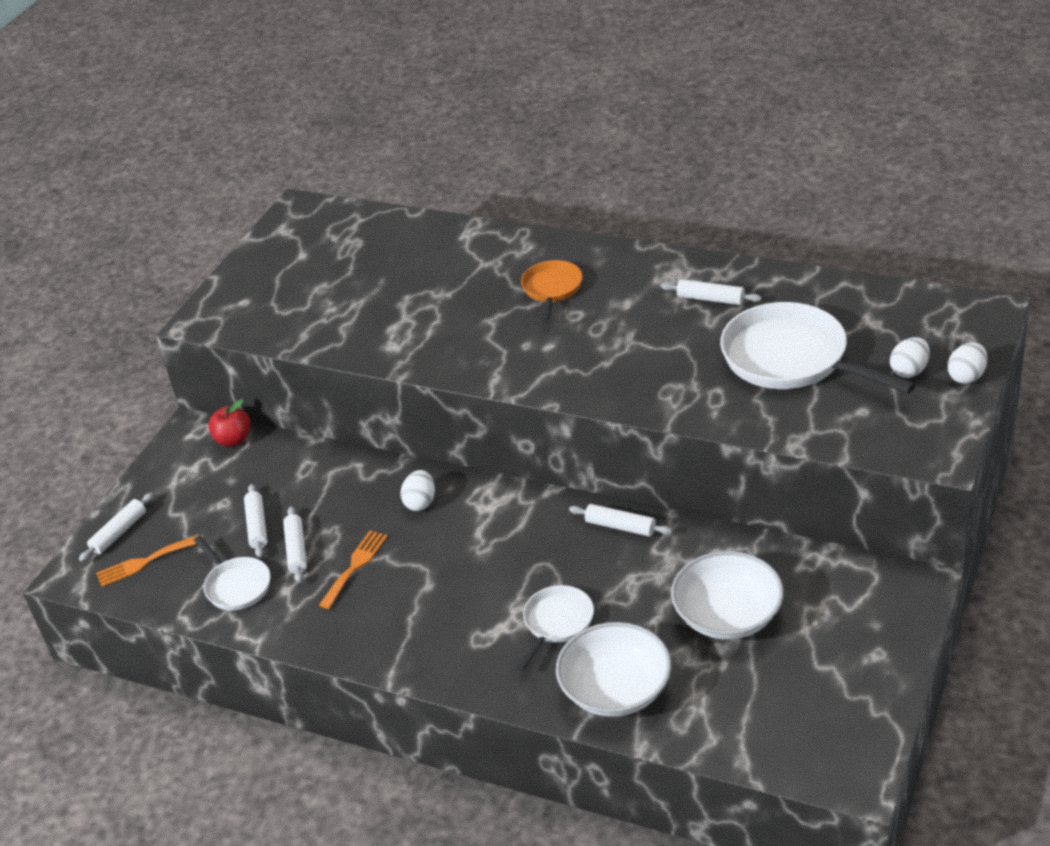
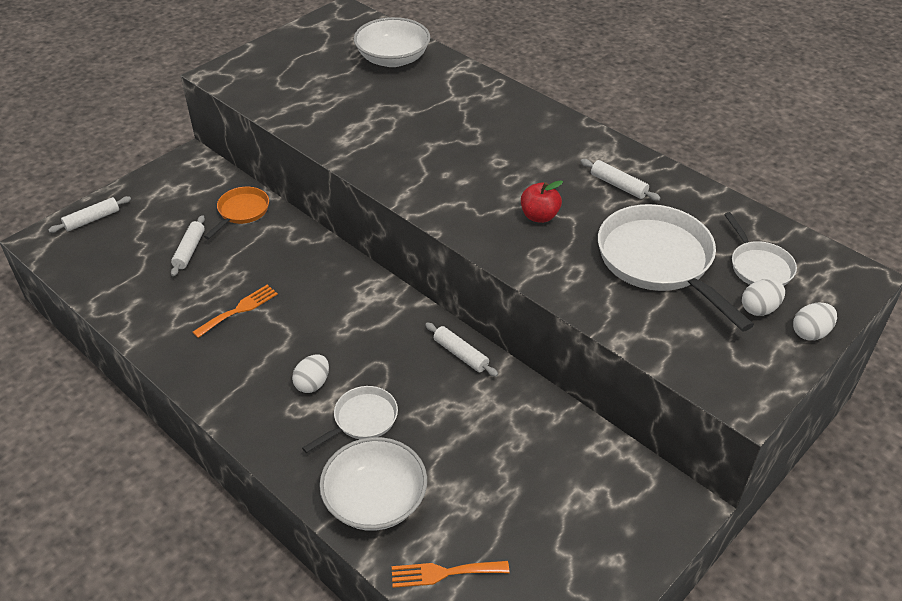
camera: 15 degrees right, 5 degrees up
(144, 562) = (94, 249): orange fork -> orange fork (444, 573)
(233, 440) = (215, 176): red apple -> red apple (539, 216)
(236, 586) = (145, 292): white pan -> white pan (759, 266)
(296, 550) = (205, 280): white rolling pin -> none
(420, 502) = (318, 275): white egg -> white egg (312, 383)
(552, 289) = (494, 135): orange pan -> orange pan (241, 212)
(728, 615) = (505, 469): white bowl -> white bowl (393, 59)

